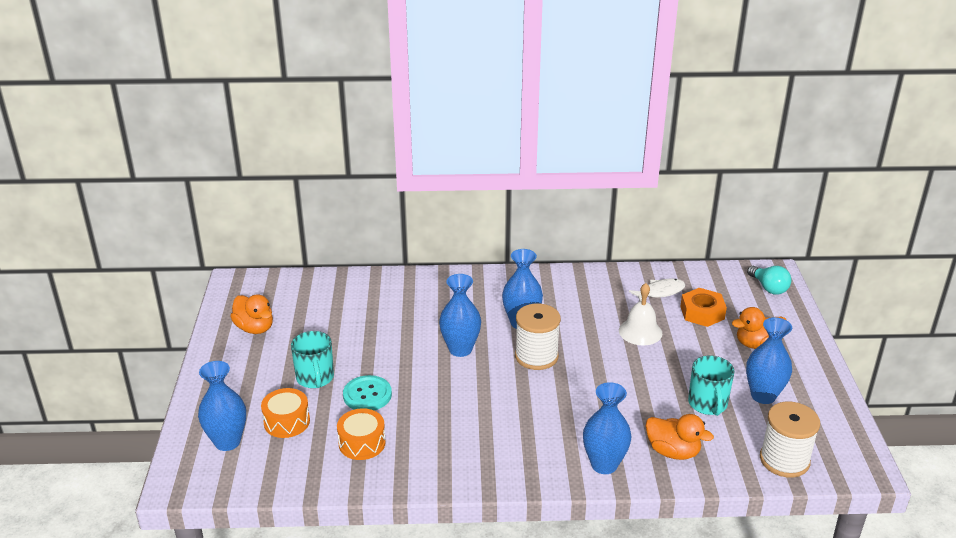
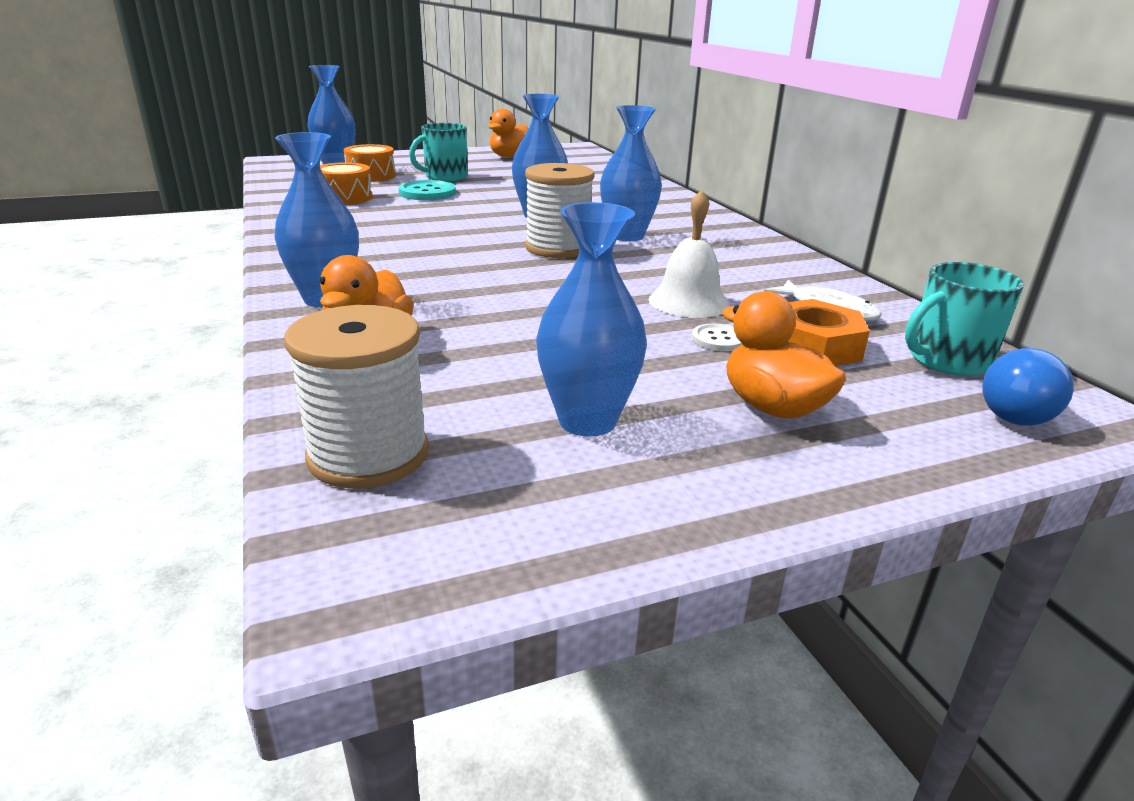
camera: 70 degrees right, 5 degrees down
(689, 337) = (718, 339): none -> white button
(708, 404) = (521, 365): turquoise mug -> turquoise mug (947, 360)
(768, 288) = (1018, 413): turquoise light bulb -> blue light bulb

